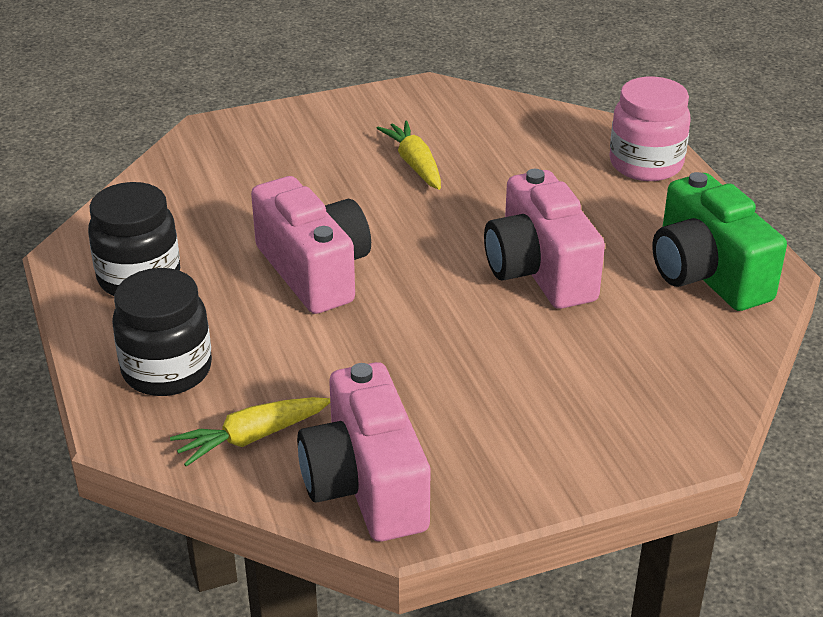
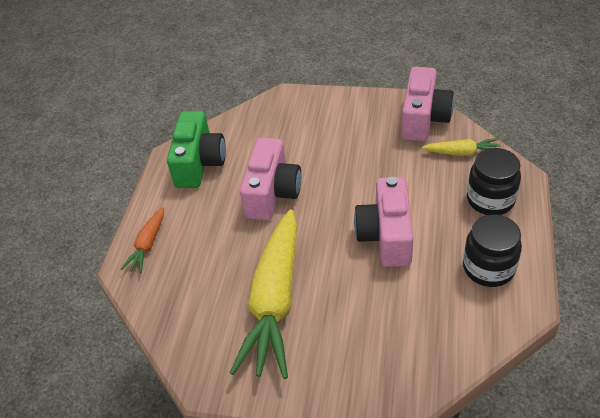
camera: 145 degrees left, 10 degrees up
(415, 164) = (274, 301): yellow carrot -> yellow carrot, size x2.20
(645, 164) = (147, 245): pink jar -> orange carrot

